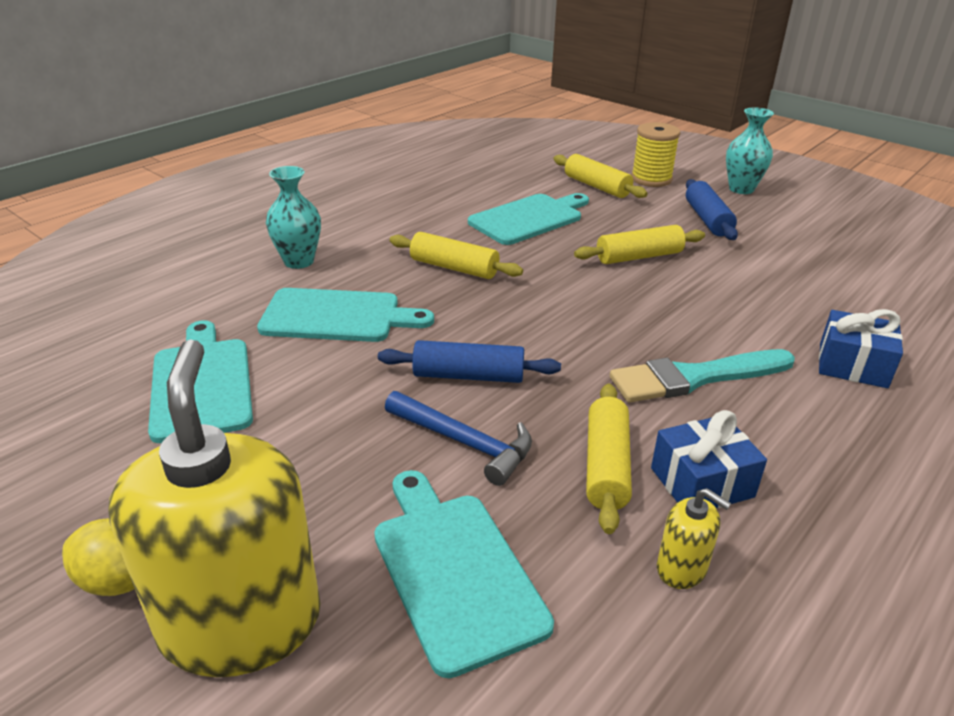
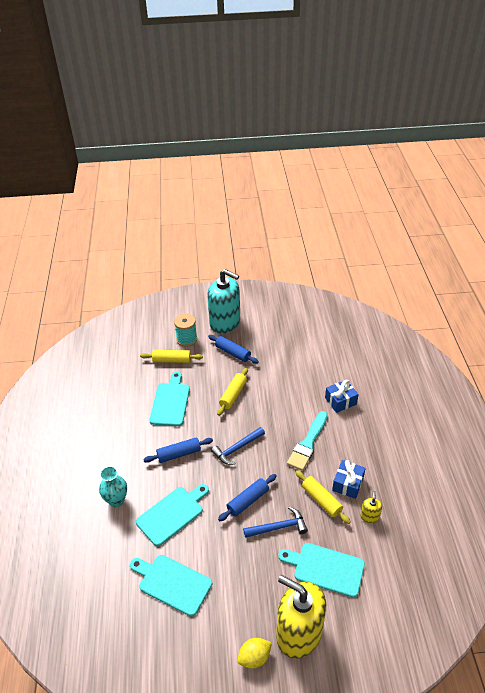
camera: 45 degrees left, 10 degrees up
(454, 268) = (179, 454): yellow rolling pin -> blue rolling pin
(551, 311) = (237, 448): none -> blue hammer
(651, 179) = (186, 339): yellow spool -> turquoise spool
(681, 568) = (369, 516): yellow soap dispenser -> yellow soap dispenser turned 75 degrees counterclockwise
(741, 189) = (225, 322): turquoise vase -> turquoise soap dispenser

